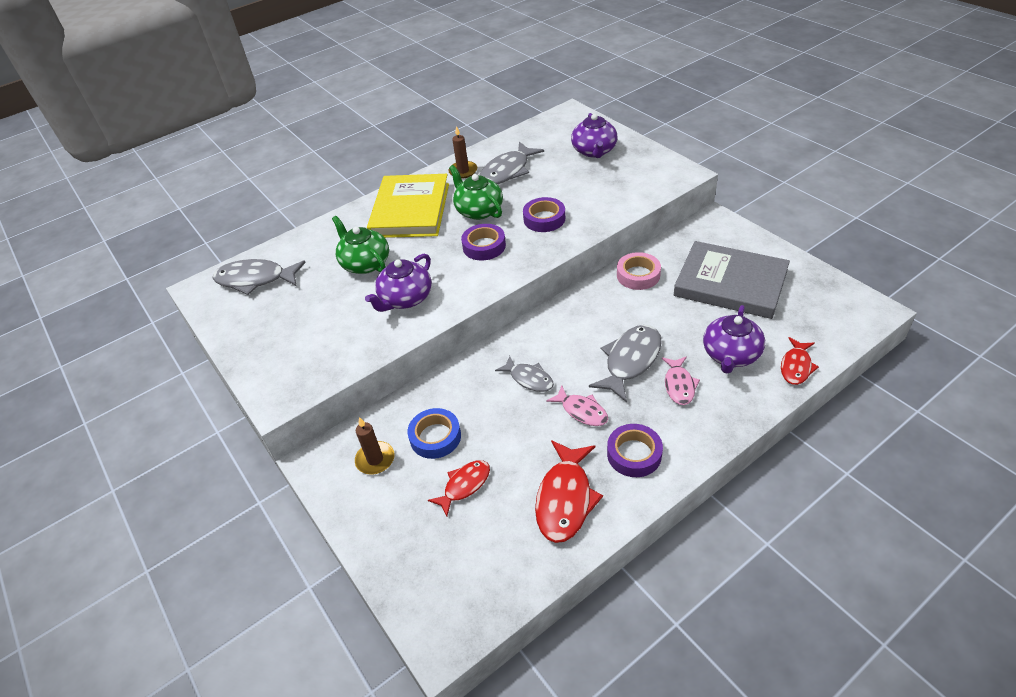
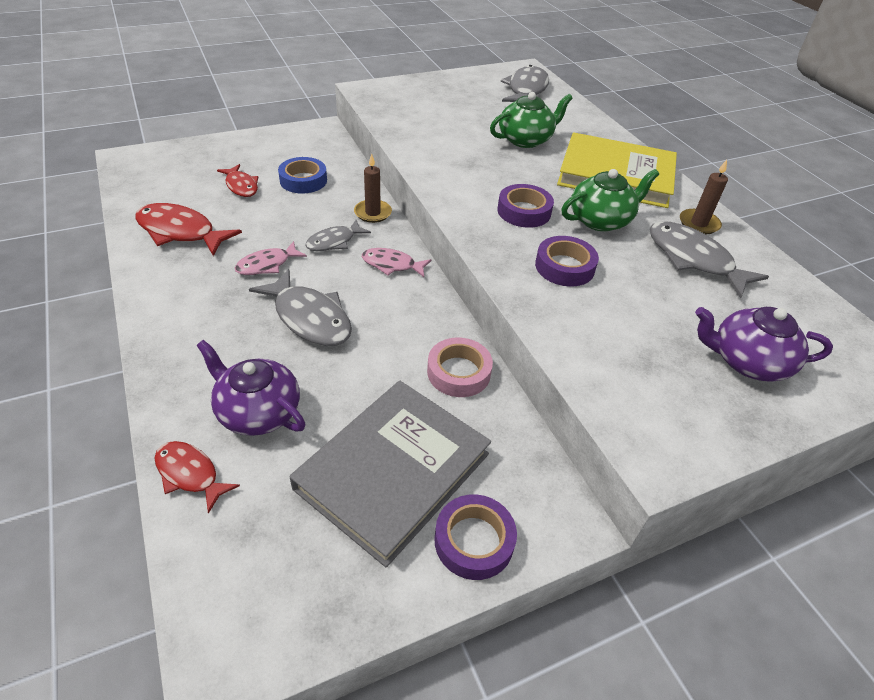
camera: 95 degrees right, 0 degrees up
(375, 459) = (303, 152): brown candle -> brown candle (373, 213)
(405, 298) = (457, 153): purple teapot -> none
(634, 454) = (188, 284): purple tape -> purple tape (474, 541)
(679, 385) = (246, 345): pink fish -> pink fish (392, 265)

